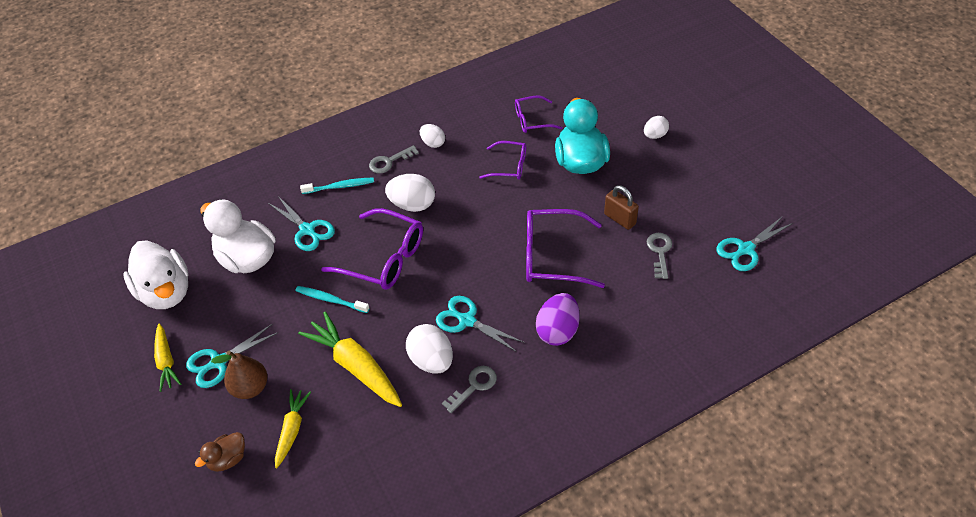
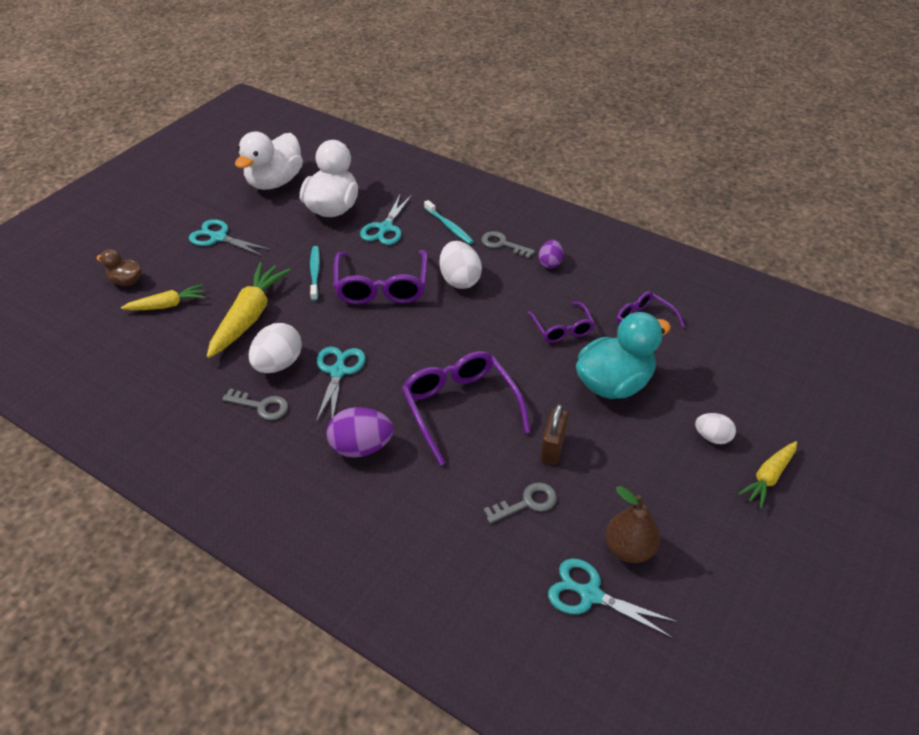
camera: 60 degrees right, 5 degrees down
(166, 361) = (207, 211): yellow carrot -> yellow carrot (768, 477)
(250, 388) = (200, 264): brown pear -> brown pear (629, 549)
(433, 143) = (550, 263): white egg -> purple egg

